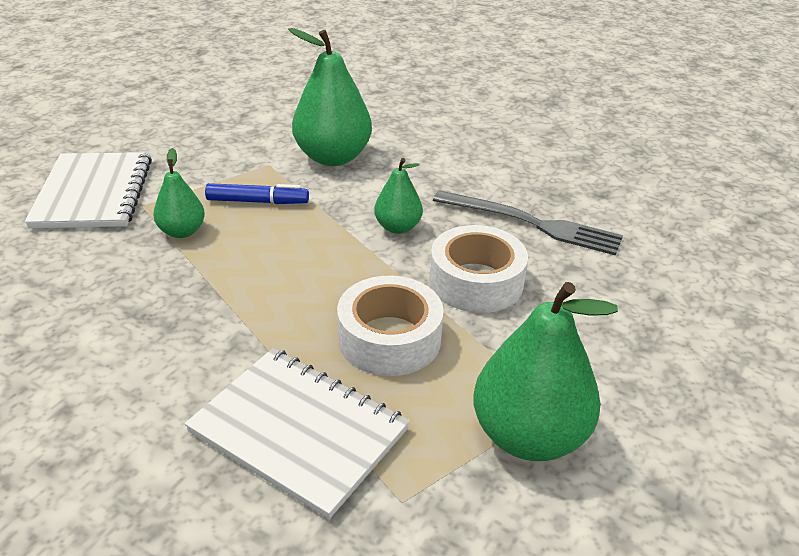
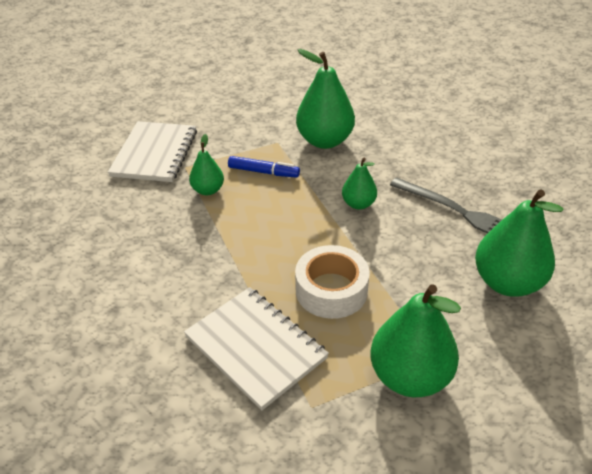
camera: 15 degrees right, 5 degrees up
(476, 281) = (404, 254): white tape -> none
(617, 299) = (507, 282): none -> green pear

